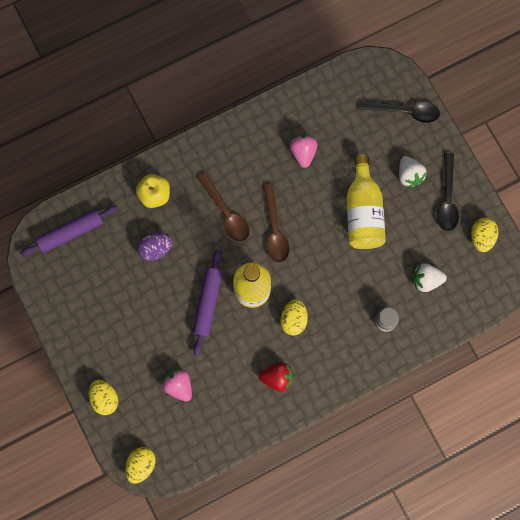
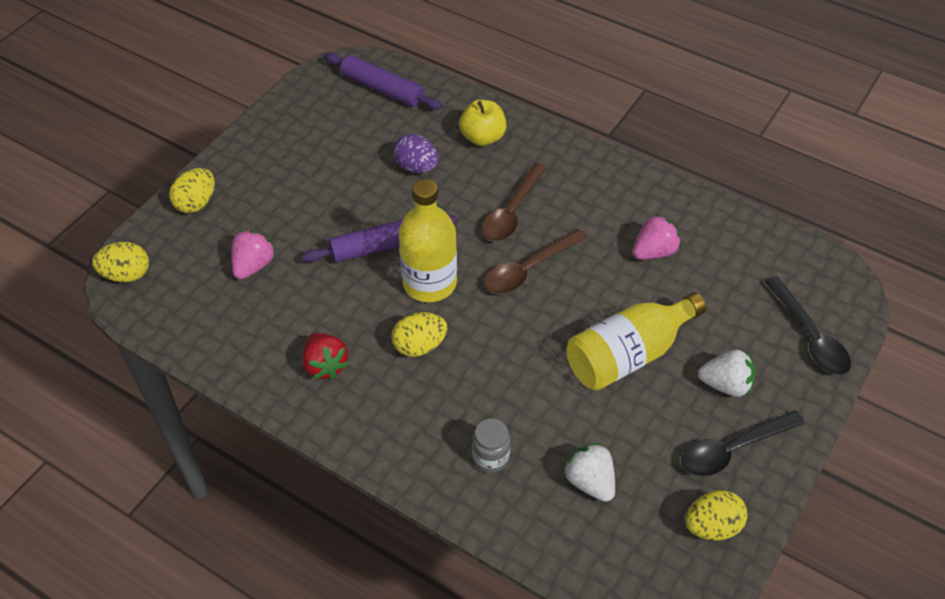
camera: 60 degrees right, 25 degrees down
(409, 175) = (725, 385): white strawberry -> white strawberry turned 120 degrees counterclockwise

